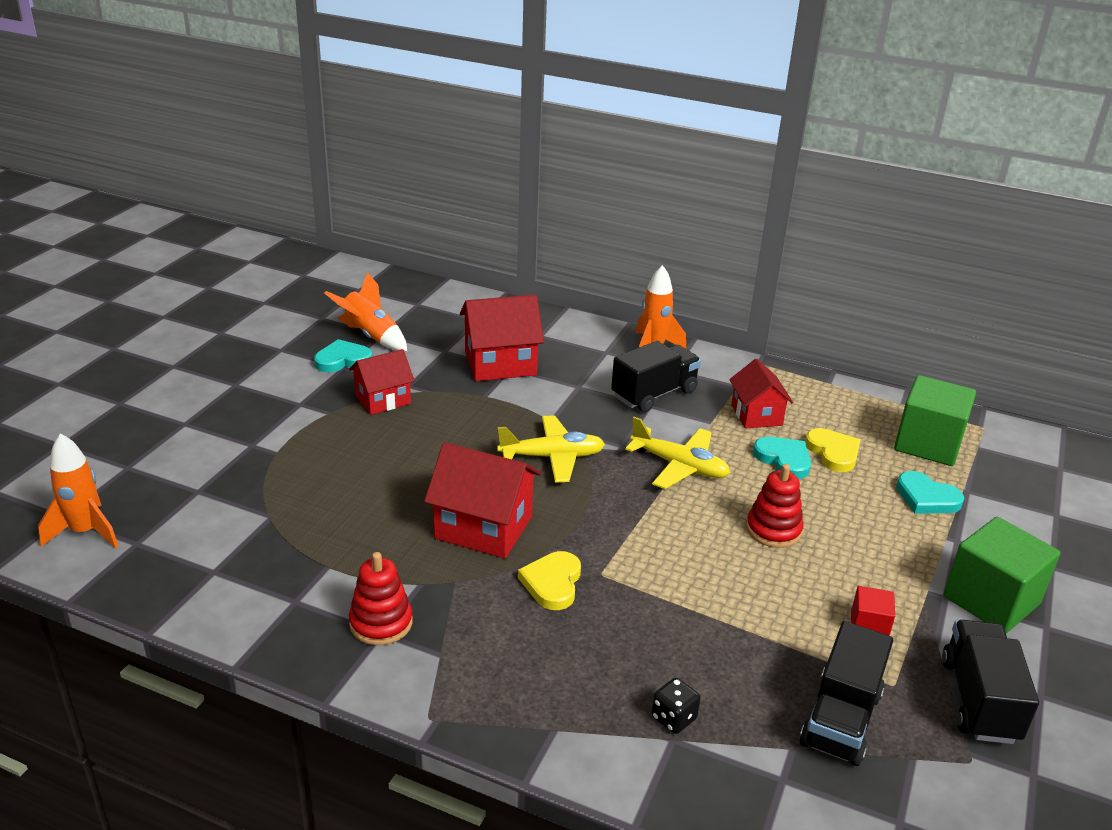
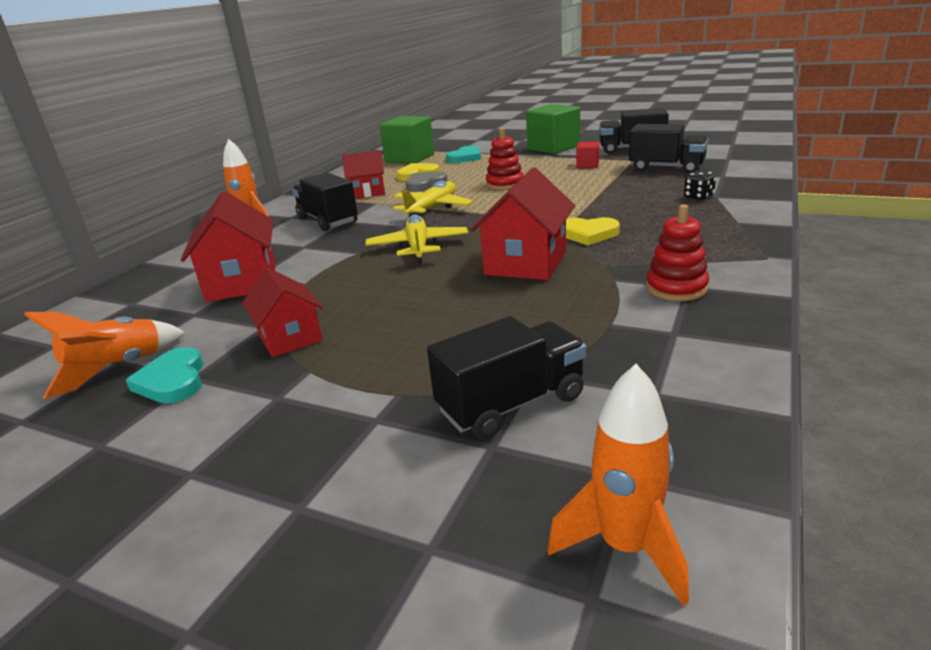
camera: 85 degrees left, 5 degrees down
(238, 501) = (511, 404): none -> black truck
(784, 459) = (425, 184): turquoise heart -> grey heart

